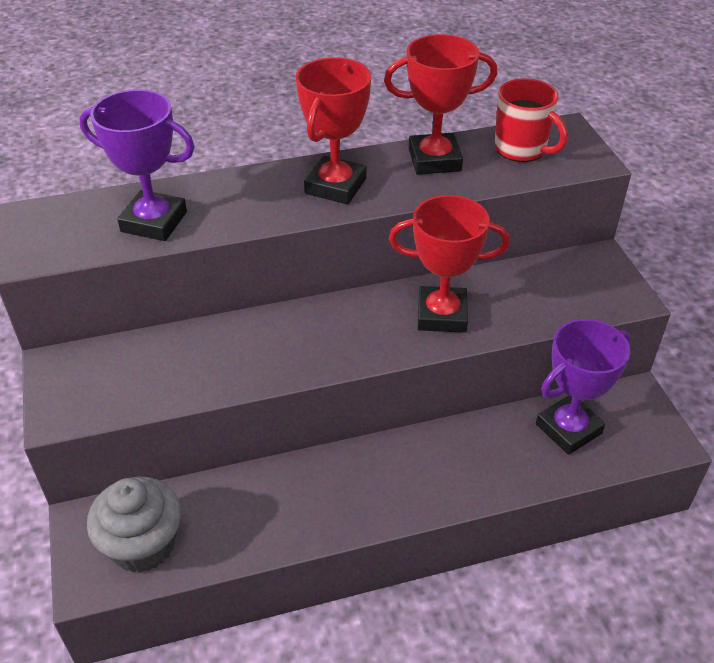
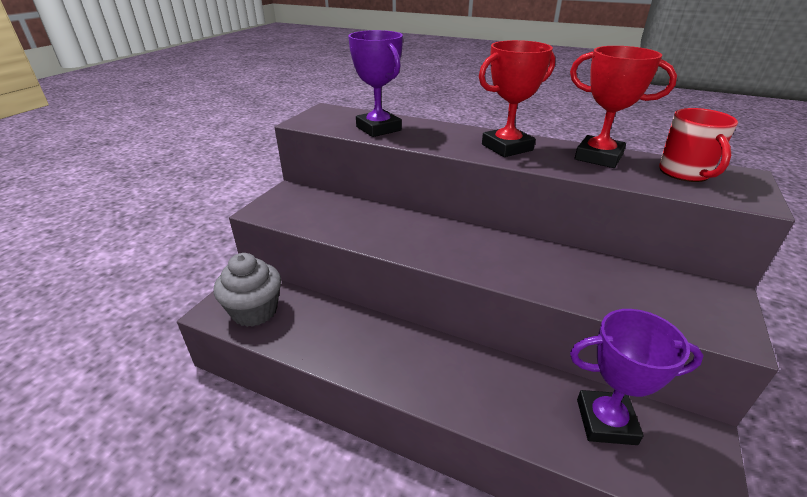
camera: 40 degrees right, 10 degrees down
(441, 315) = (537, 267): red trophy -> none

